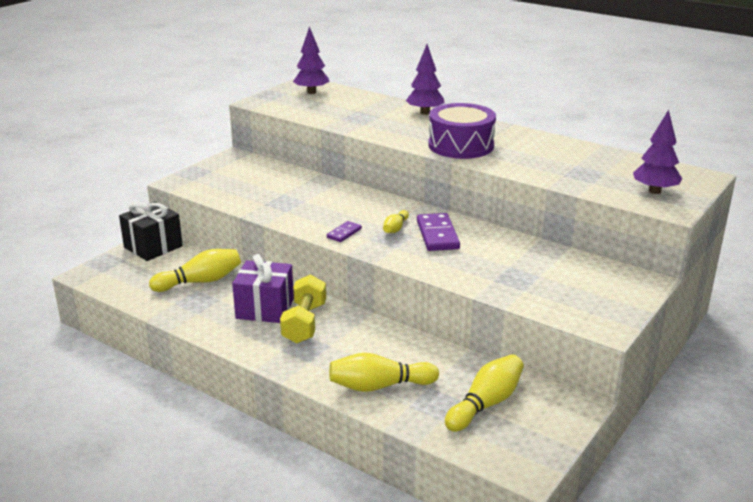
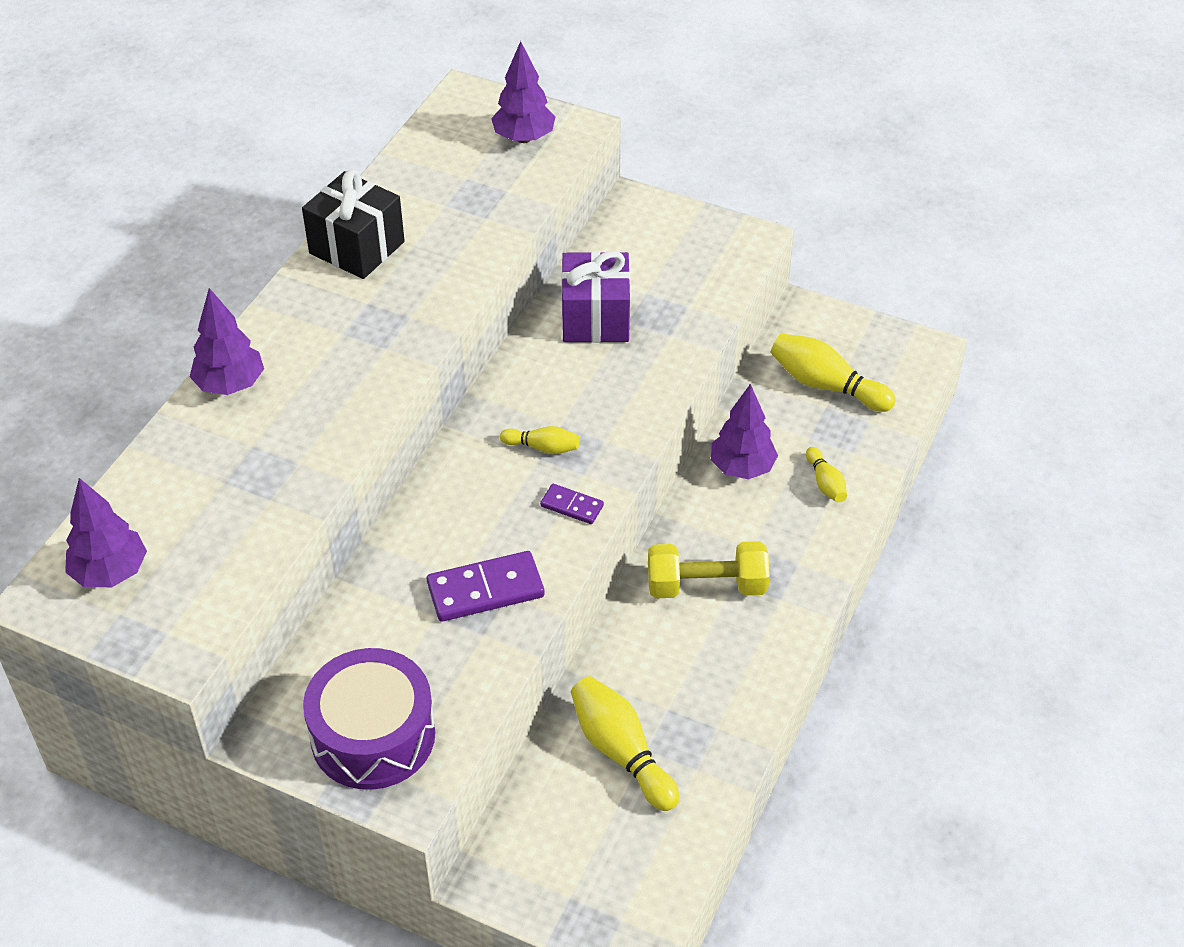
camera: 100 degrees left, 20 degrees up
(153, 247) = (513, 868): black gift -> black gift (357, 247)
(265, 308) = (680, 642): purple gift -> purple gift (595, 318)
(379, 386) = (825, 483): yellow bowling pin -> yellow bowling pin, size x0.55
(404, 351) = (742, 468): none -> purple tree
(437, 235) = (554, 399): purple domino -> purple domino (485, 590)
(461, 145) = (387, 328): purple drum -> purple drum (373, 735)

